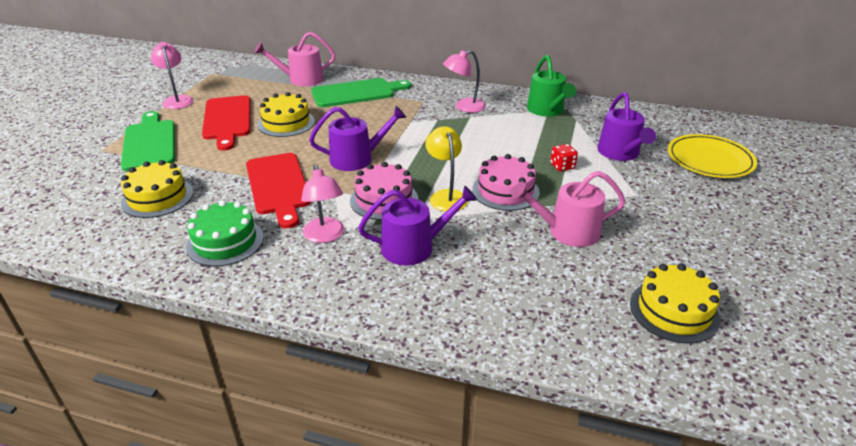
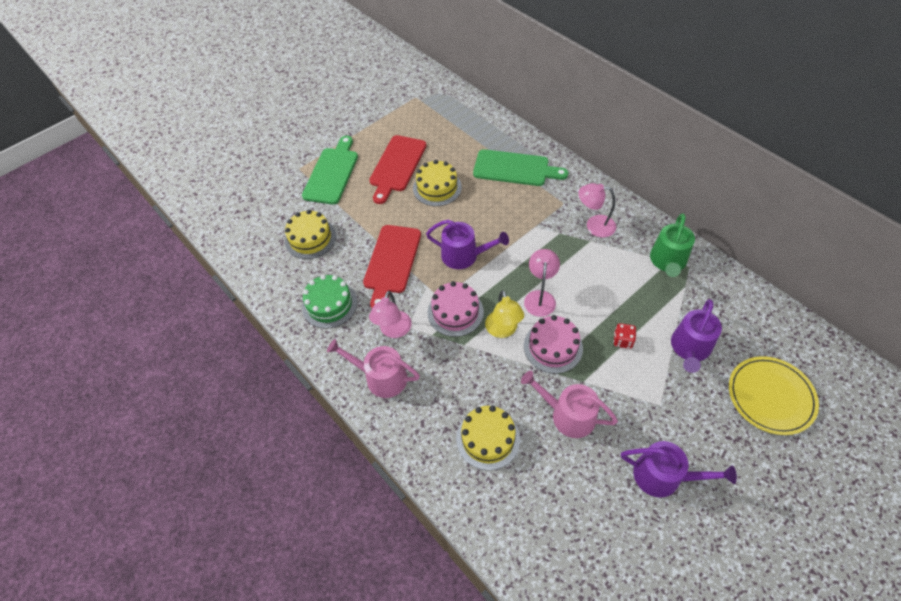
camera: 35 degrees right, 20 degrees up
(177, 100) = (374, 125): pink lamp -> pink lamp (540, 297)
(301, 79) = (481, 132): pink watering can -> pink watering can (381, 377)
(414, 247) = (445, 372): purple watering can -> purple watering can (663, 476)
(446, 196) = (503, 330): yellow lamp -> yellow lamp turned 150 degrees clockwise
(674, 311) = (584, 533): yellow cake -> yellow cake (488, 438)

